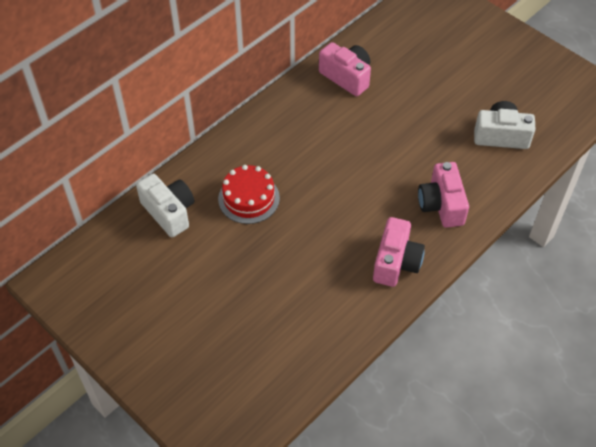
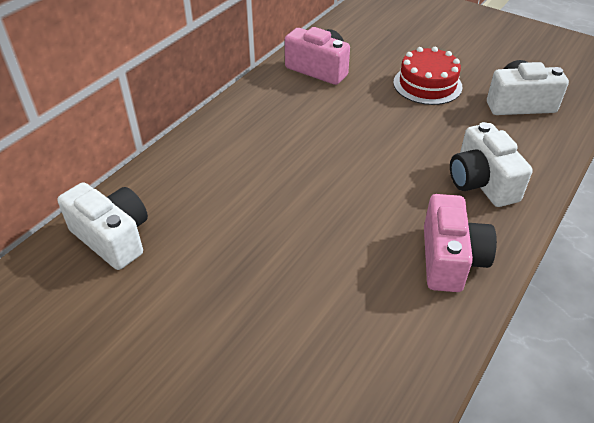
camera: 10 degrees left, 10 degrees down
(249, 198) = (225, 206): red cake -> red cake (427, 84)
(441, 205) = (481, 182): pink camera -> white camera

